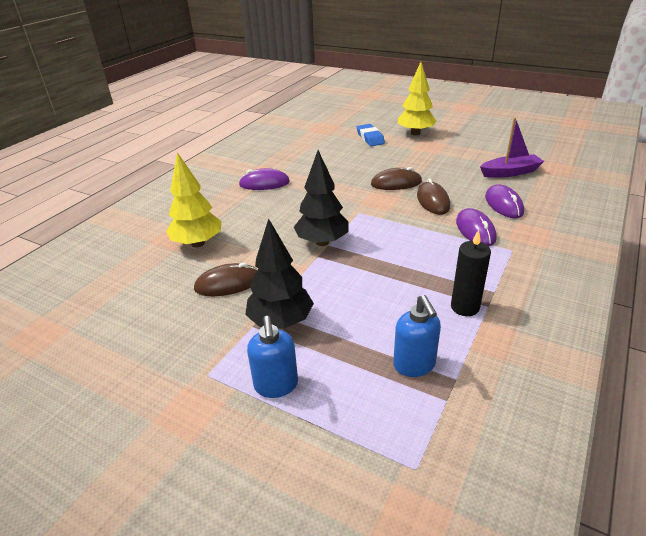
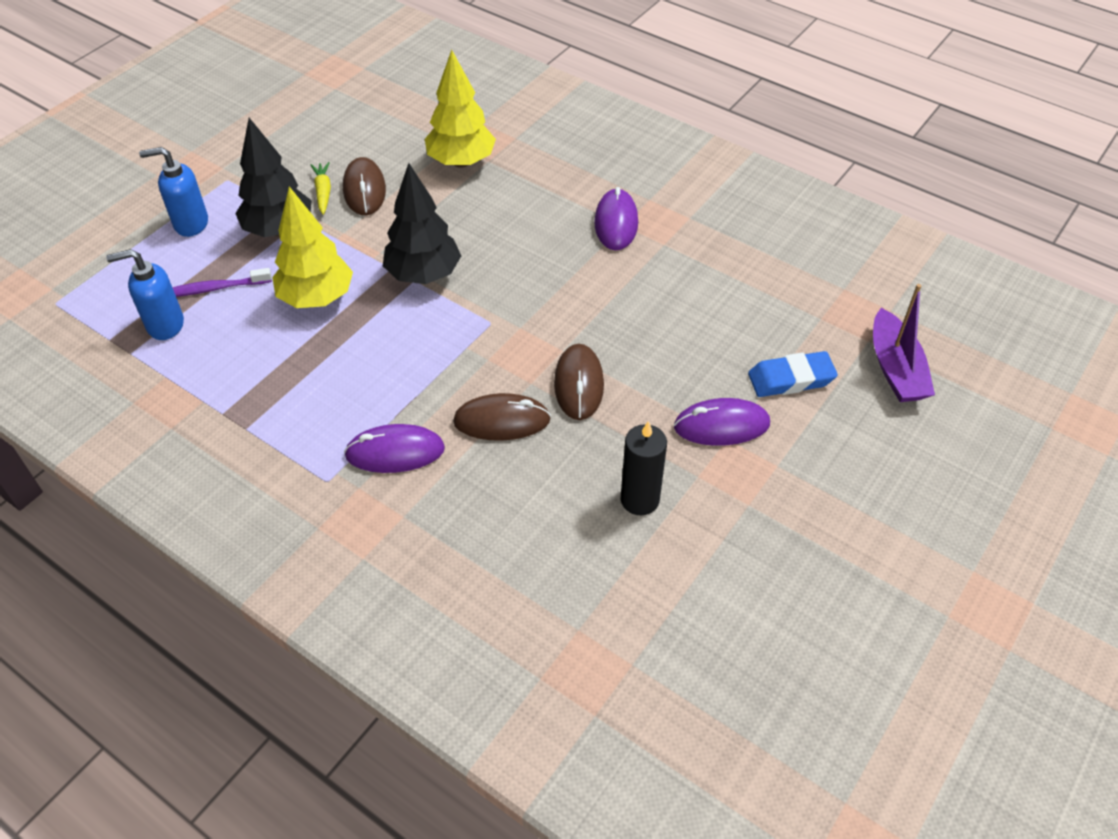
camera: 95 degrees right, 15 degrees up
(230, 306) = (323, 192): none -> yellow carrot
(361, 344) = (215, 288): none -> purple toothbrush
(415, 133) = (811, 461): yellow tree -> yellow tree (317, 298)
(465, 307) = (231, 390): black candle -> black candle (639, 499)
(503, 204) = (462, 517): purple mouse -> purple mouse (721, 425)
(510, 172) = (584, 574): purple boat -> purple boat (895, 369)

